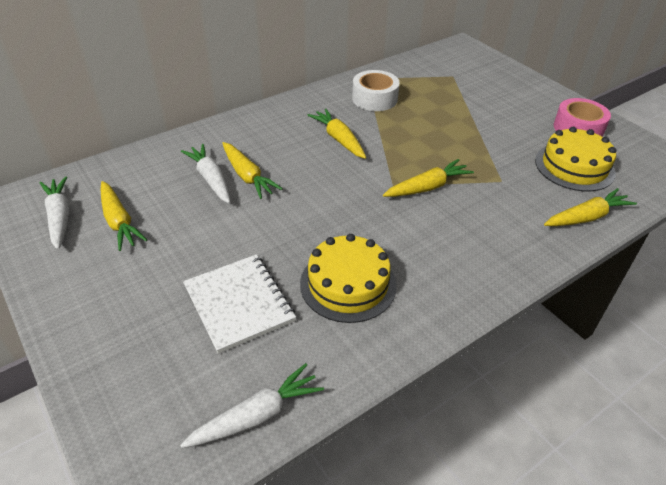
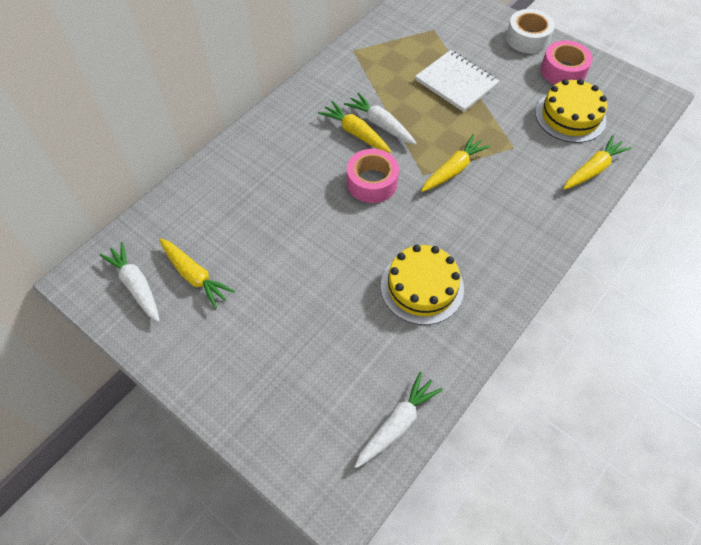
camera: 15 degrees left, 15 degrees up
(210, 179) = (256, 208): white carrot -> white carrot (381, 124)
(239, 303) = (340, 330): white notebook -> white notebook (456, 82)
(247, 176) = (289, 196): yellow carrot -> none
(336, 181) = (372, 182): none -> pink tape
(374, 98) = (370, 75): white tape -> white tape (527, 38)

